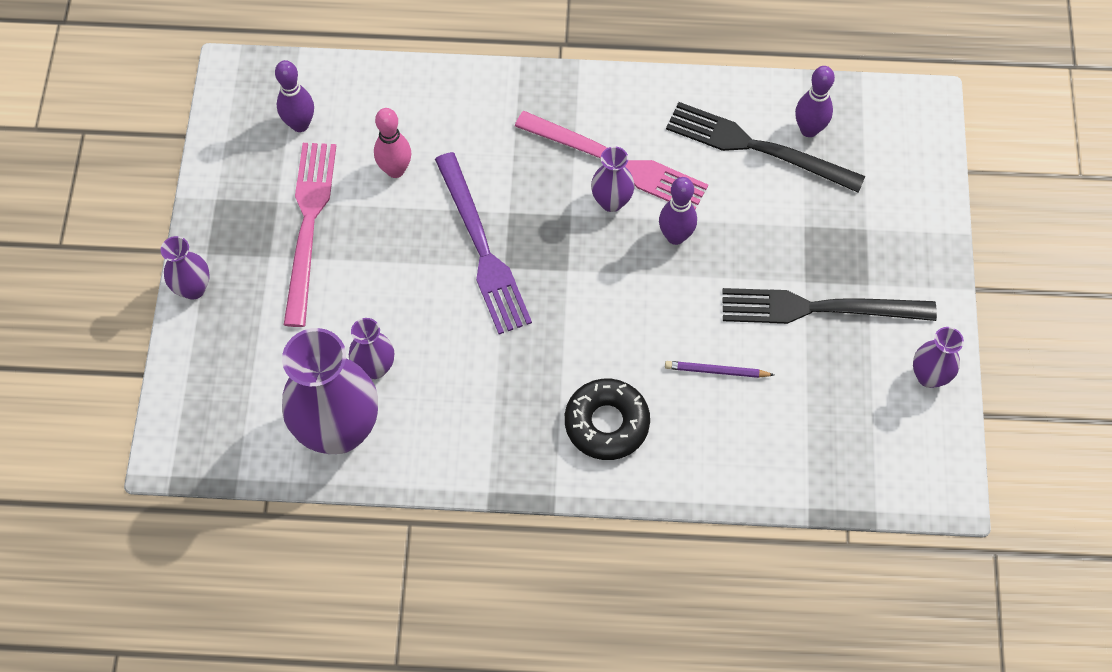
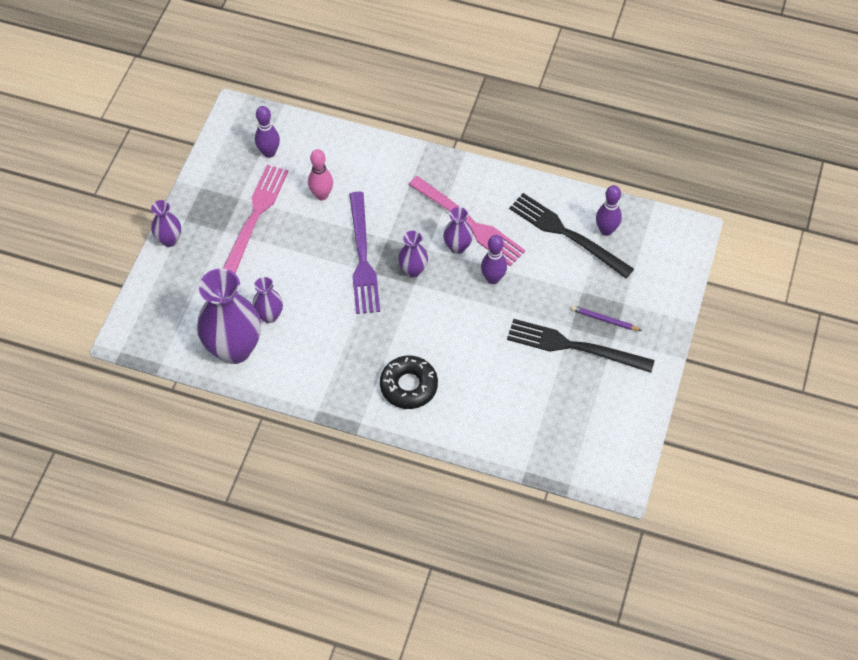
camera: 15 degrees right, 5 degrees down
(716, 371) = (492, 370): purple pencil -> purple pencil (604, 320)
(929, 376) = (634, 407): purple vase -> purple vase (413, 270)

